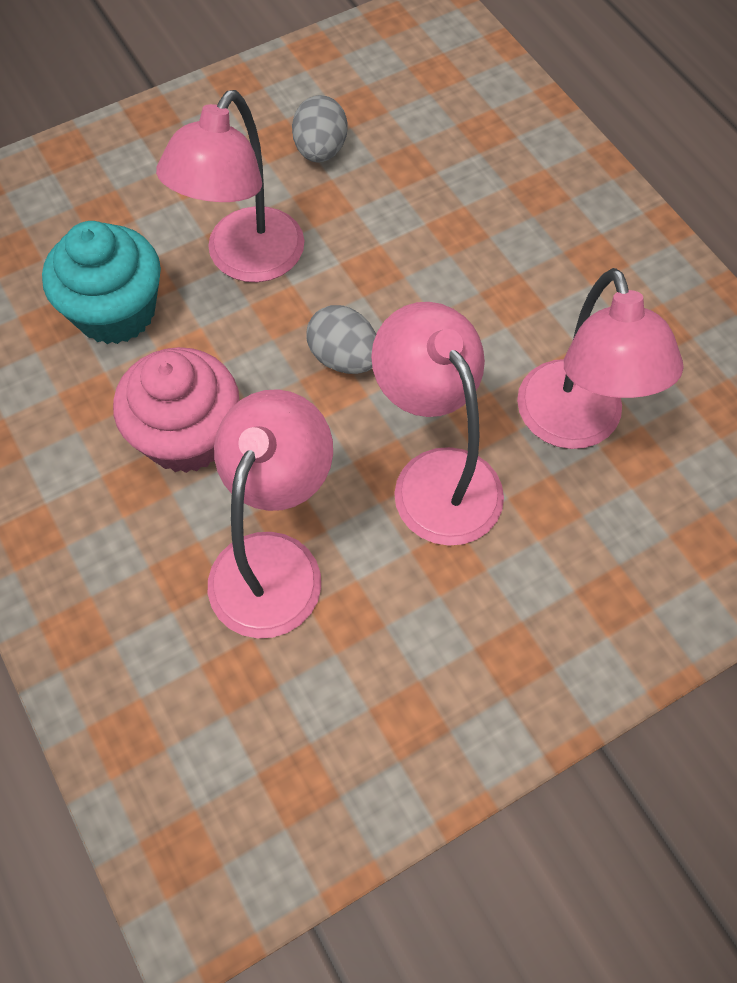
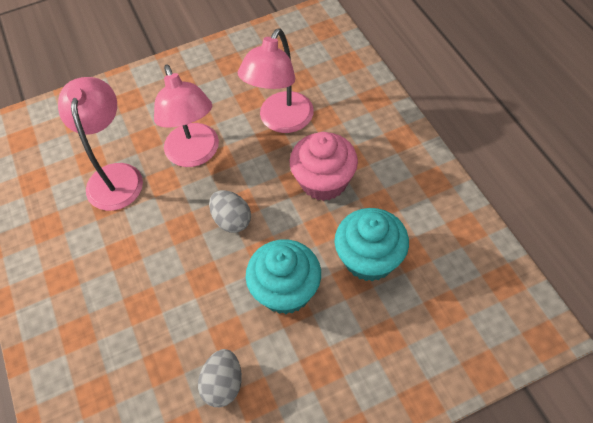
camera: 170 degrees left, 5 degrees down
(245, 261) = (285, 290): pink lamp -> turquoise cupcake

